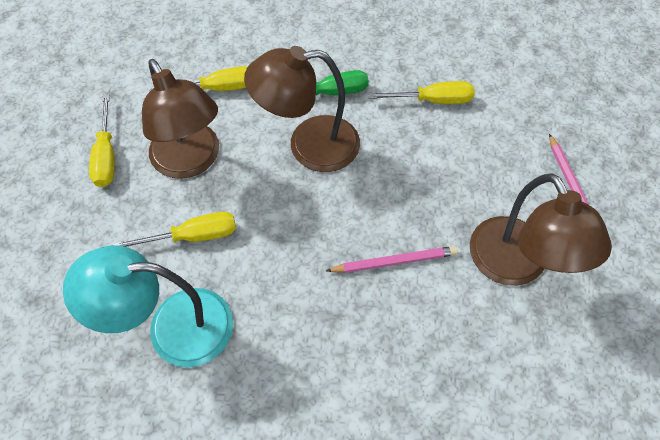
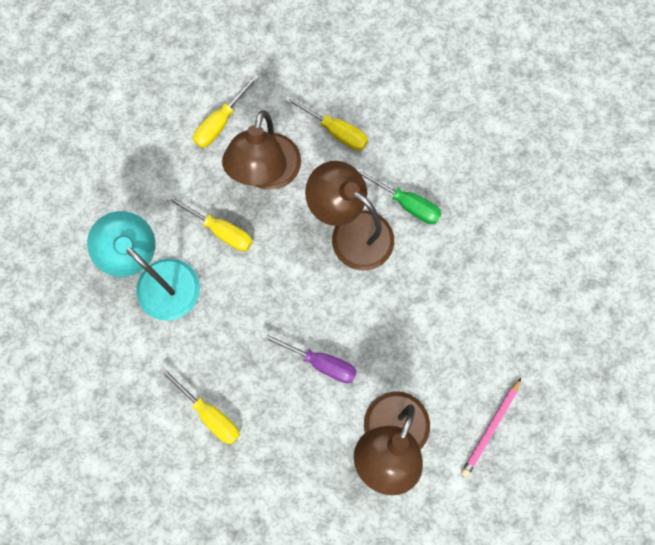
camera: 45 degrees right, 15 degrees up
(394, 261) = (320, 362): pink pencil -> purple screwdriver
(432, 100) = (471, 275): yellow screwdriver -> yellow screwdriver (209, 413)

